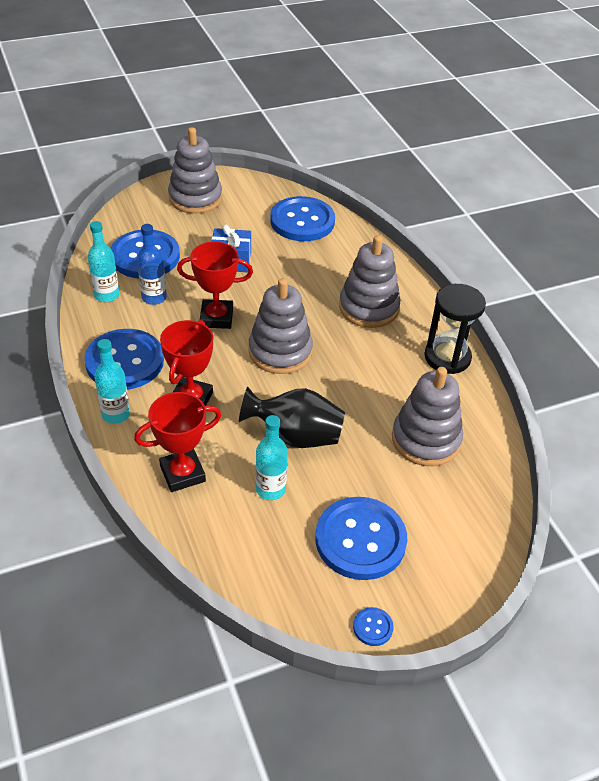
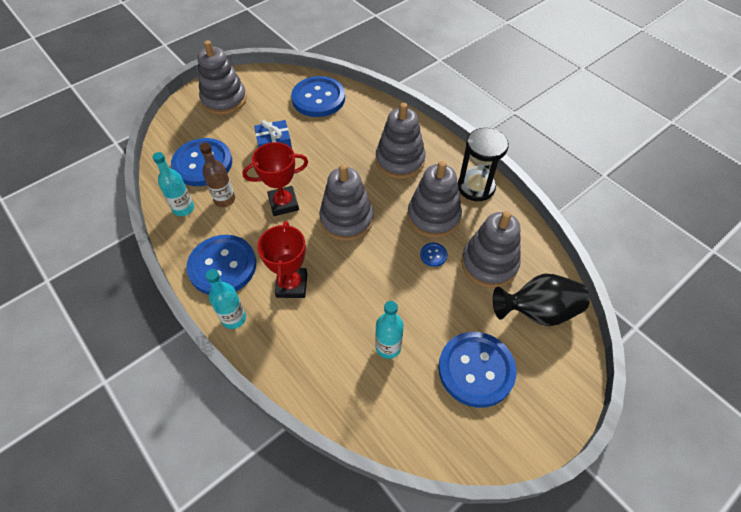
camera: 15 degrees left, 10 degrees up
(154, 297) = (224, 200): blue bottle -> brown bottle
(182, 473) = (311, 356): red trophy -> none
(295, 436) = (389, 292): black vase -> black vase (537, 311)
(373, 627) = (517, 446): blue button -> blue button (433, 255)
(382, 375) = (433, 216): none -> grey stacking toy

